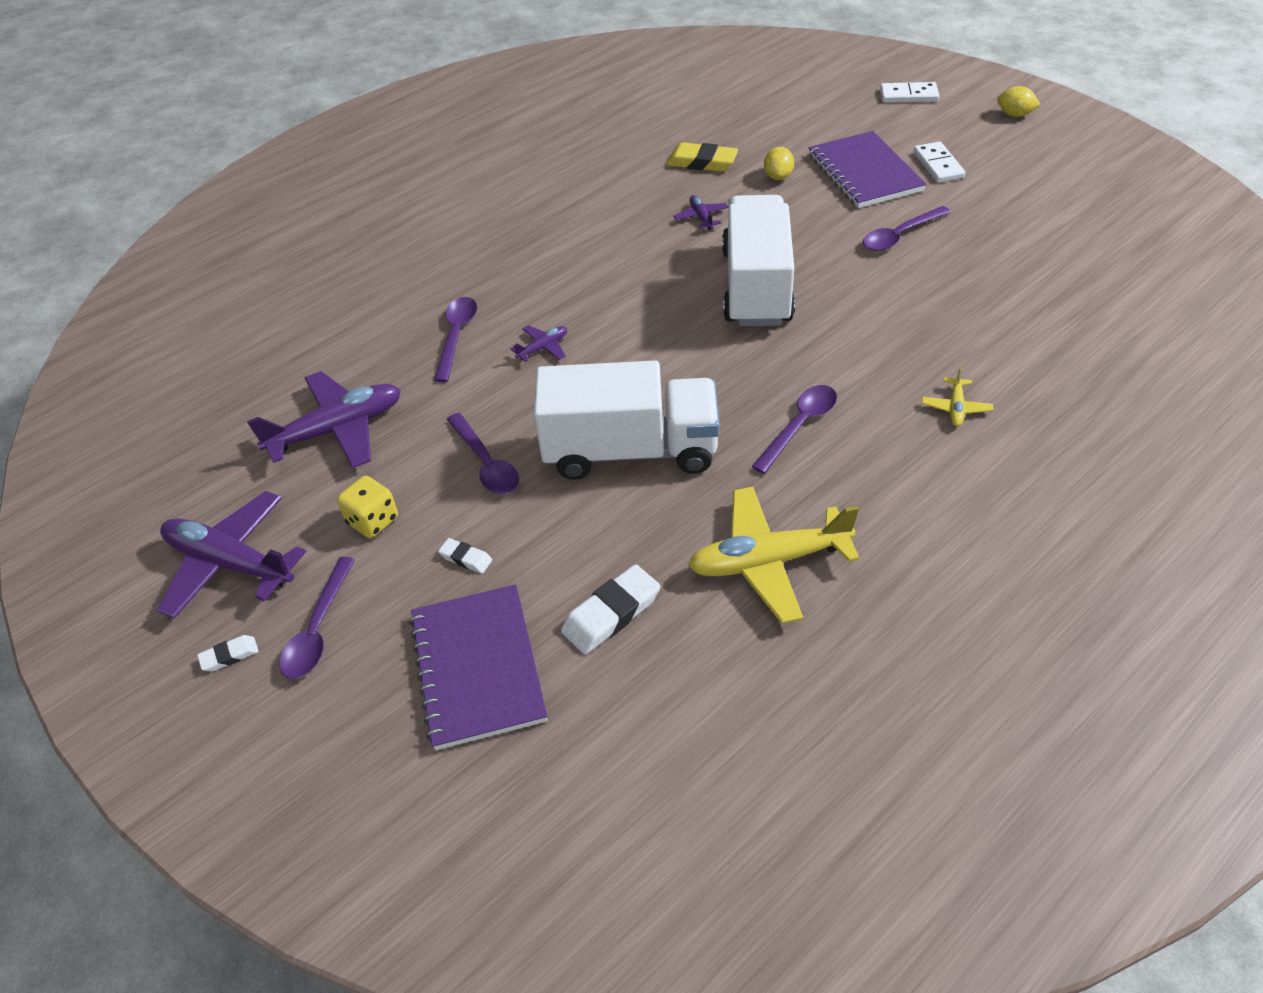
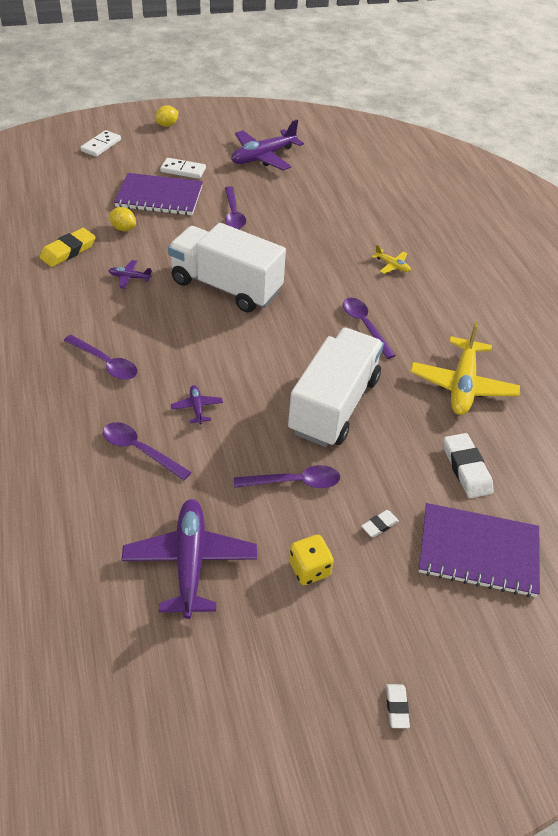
camera: 70 degrees left, 0 degrees up
(230, 563) = (296, 682): purple plane -> purple plane (263, 157)
(318, 629) = (400, 637): purple spoon -> purple spoon (106, 363)

